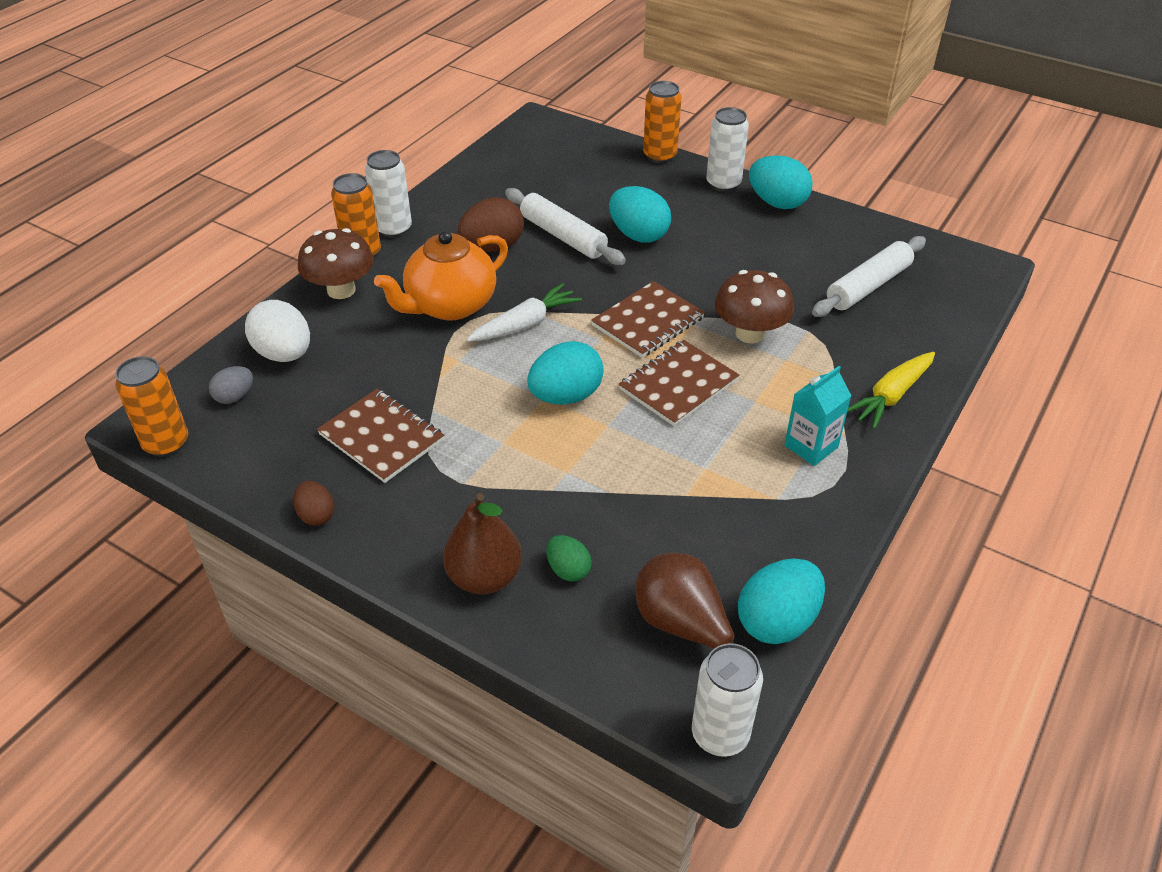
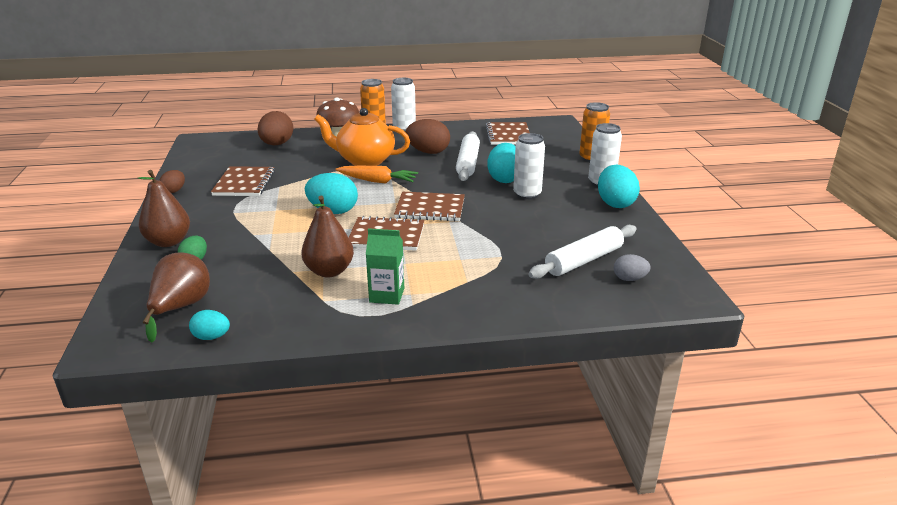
camera: 50 degrees right, 15 degrees down
(166, 443) = (189, 148): orange can -> none
(235, 397) = (235, 147): grey egg -> grey egg (629, 279)
(284, 354) = (277, 144): white egg -> brown egg
(525, 324) = (377, 181): white carrot -> orange carrot
(526, 170) = (508, 135): none -> brown notebook
(716, 465) = (329, 271): none -> brown pear
(720, 734) = (101, 349): white can -> white can (527, 194)
(750, 333) = (467, 240): brown mushroom -> none
(777, 621) = (211, 337): turquoise egg -> turquoise egg, size x0.56
(811, 446) = (387, 295): turquoise carton -> green carton
(868, 286) = (584, 260): white rolling pin -> white rolling pin turned 45 degrees counterclockwise
(891, 396) = (478, 306): yellow carrot -> none

